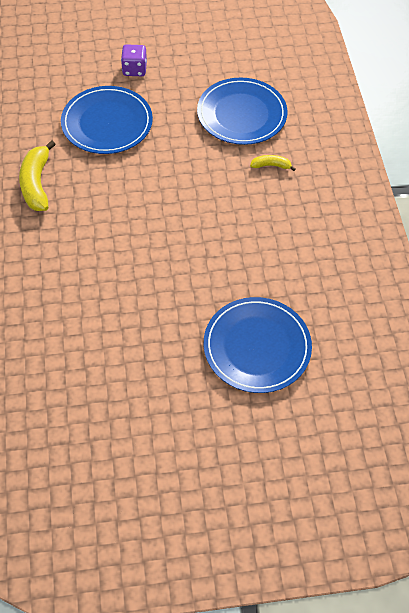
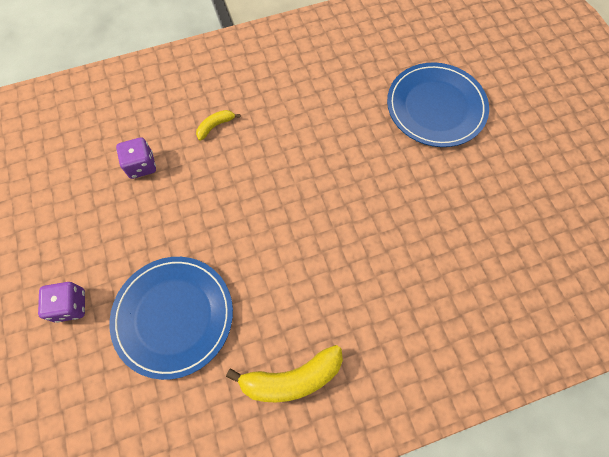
camera: 100 degrees left, 10 degrees up
(241, 114) = (141, 165): blue plate -> purple dice
(271, 166) = (215, 126): yellow banana -> yellow banana turned 60 degrees clockwise

